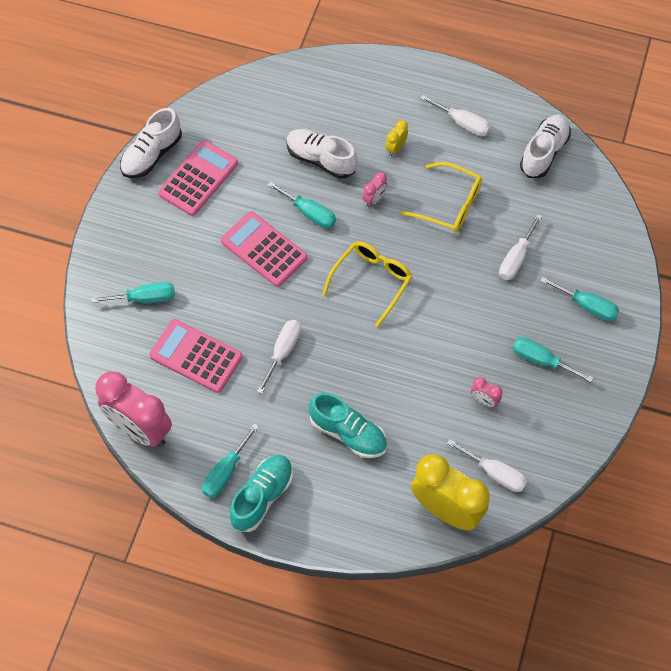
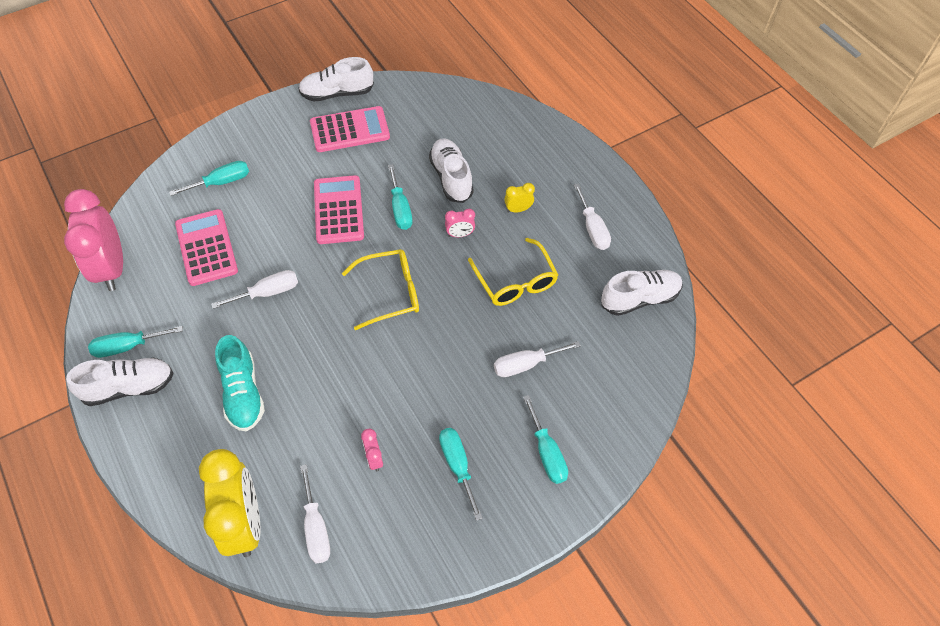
camera: 40 degrees right, 5 degrees down
(145, 298) = (221, 182): turquoise screwdriver -> turquoise screwdriver turned 60 degrees counterclockwise
(262, 497) = (129, 387): turquoise shoe -> white shoe

